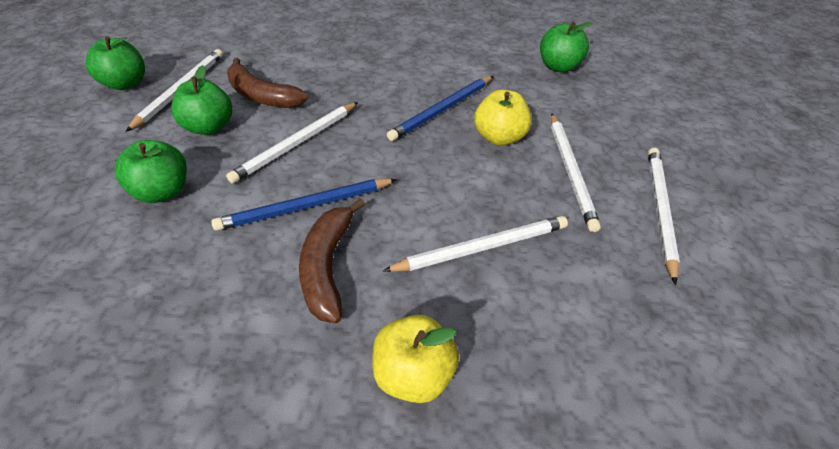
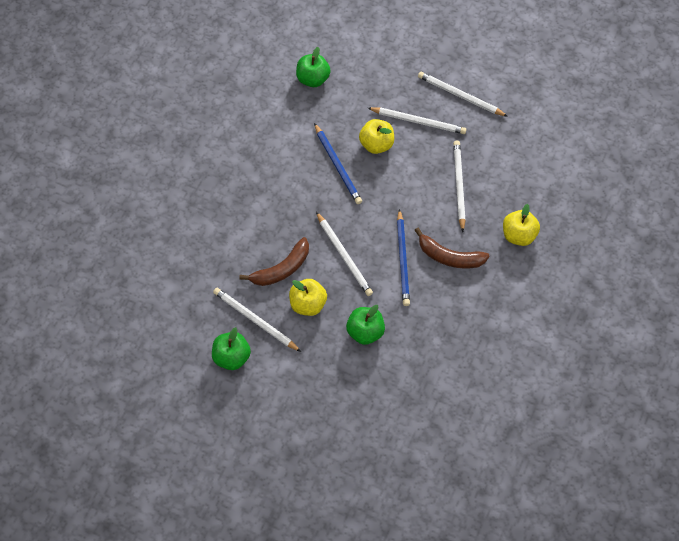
camera: 70 degrees left, 15 degrees up
(209, 127) = (308, 304): green apple -> yellow apple

